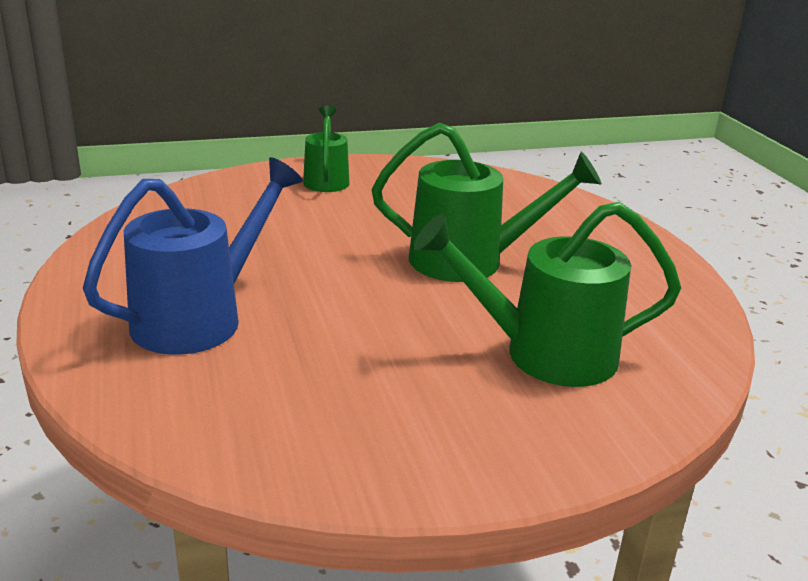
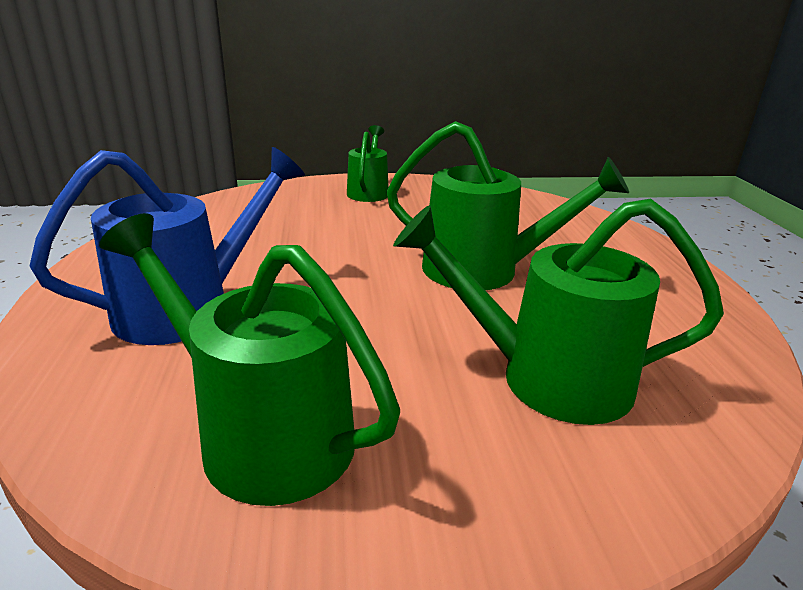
camera: 10 degrees right, 0 degrees up
(319, 416) = (260, 433): none -> green watering can

